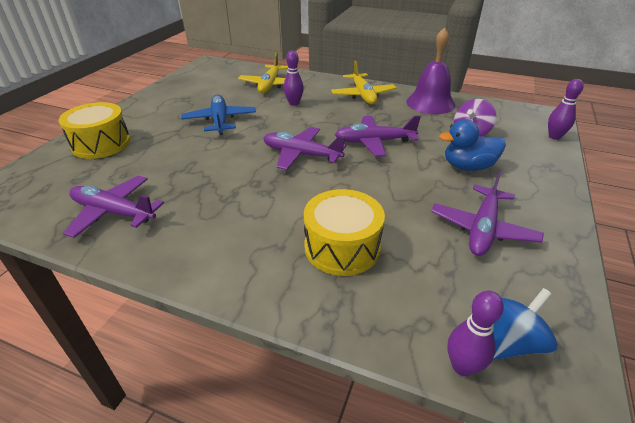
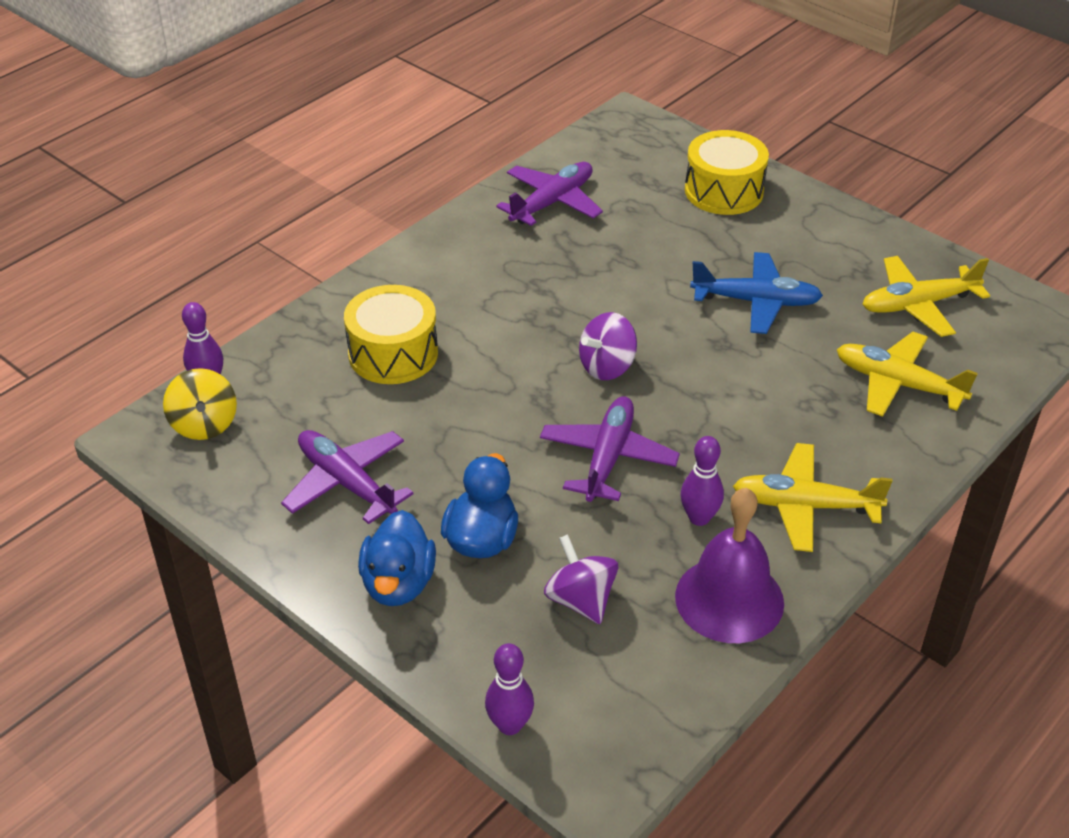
camera: 110 degrees right, 5 degrees up
(208, 85) = (918, 305): none -> yellow plane
(294, 103) = (797, 398): purple bowling pin -> purple bowling pin (699, 518)
(301, 154) = (607, 367): purple plane -> purple spinning top
(511, 341) = (204, 424): blue spinning top -> yellow spinning top
(527, 185) = (398, 583): none -> blue duck

